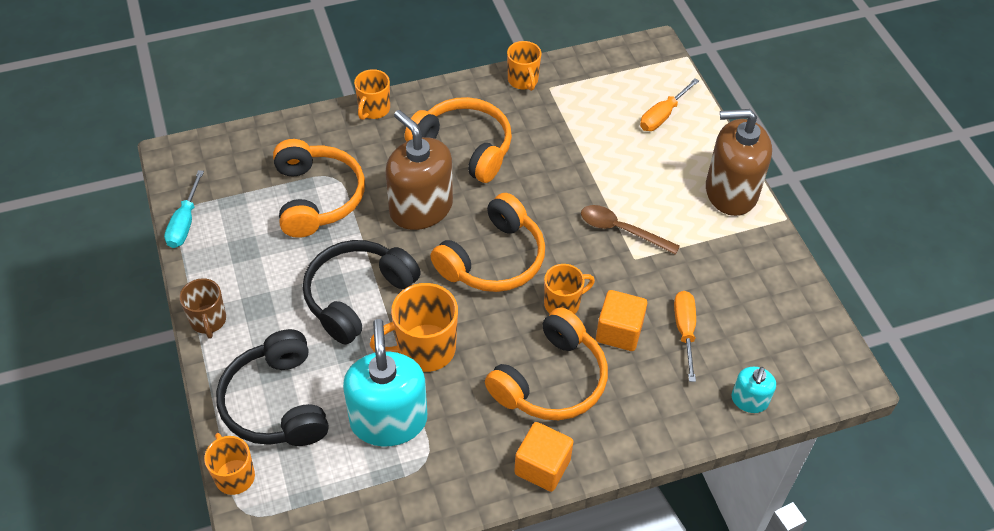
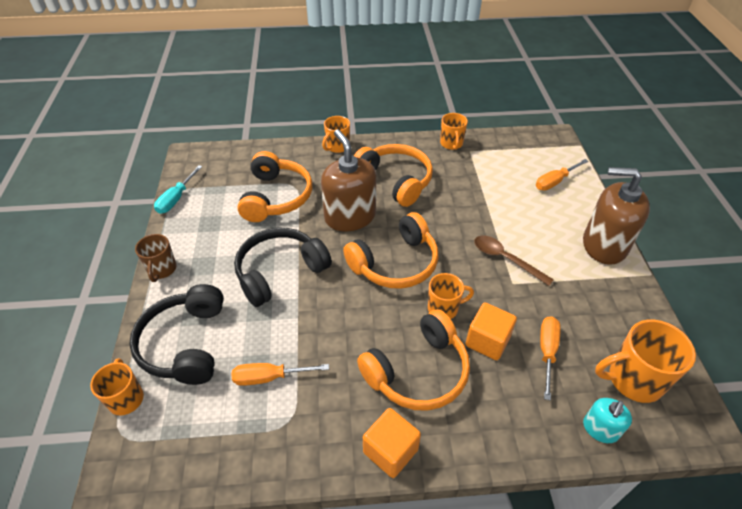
camera: 15 degrees right, 5 degrees down
(388, 420) = (269, 377): turquoise soap dispenser -> orange screwdriver
(424, 349) = (318, 323): orange mug -> orange mug (633, 380)

